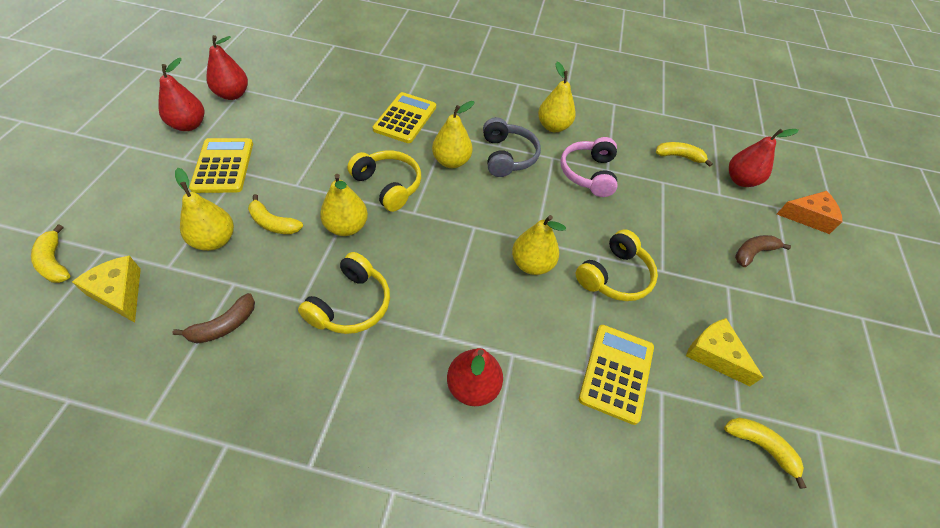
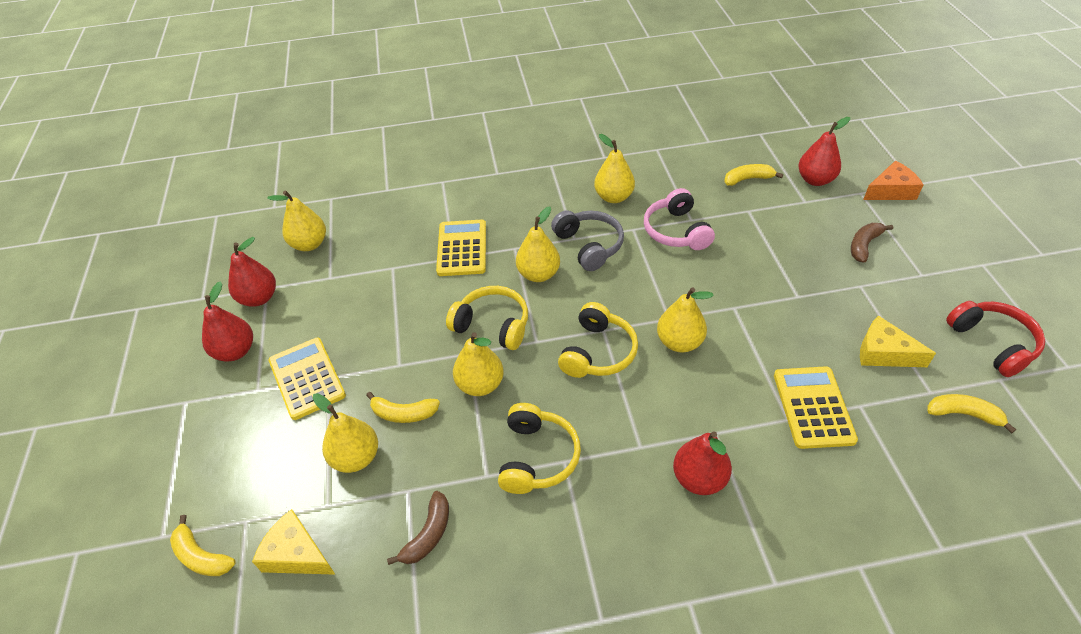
camera: 15 degrees left, 5 degrees down
(295, 71) = (309, 244): none -> yellow pear
(615, 276) = (759, 320): yellow headphones -> yellow headphones (598, 352)
(830, 393) = (992, 343): none -> red headphones

